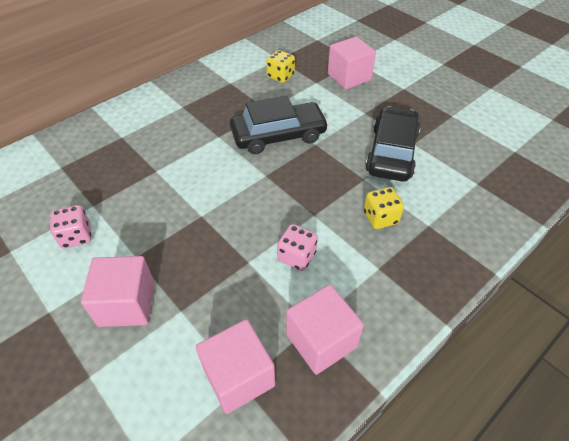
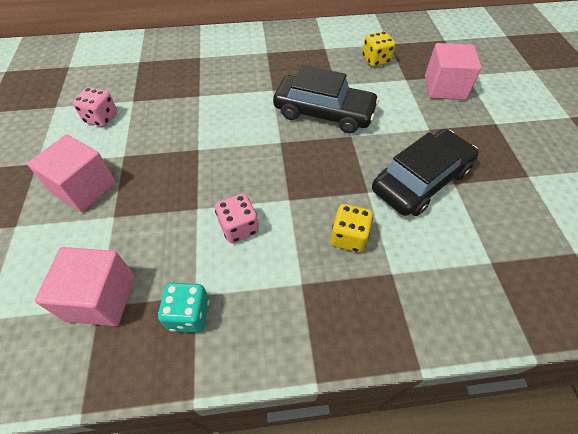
camera: 35 degrees right, 5 degrees up
(321, 340) = (189, 314): pink cube -> turquoise dice

